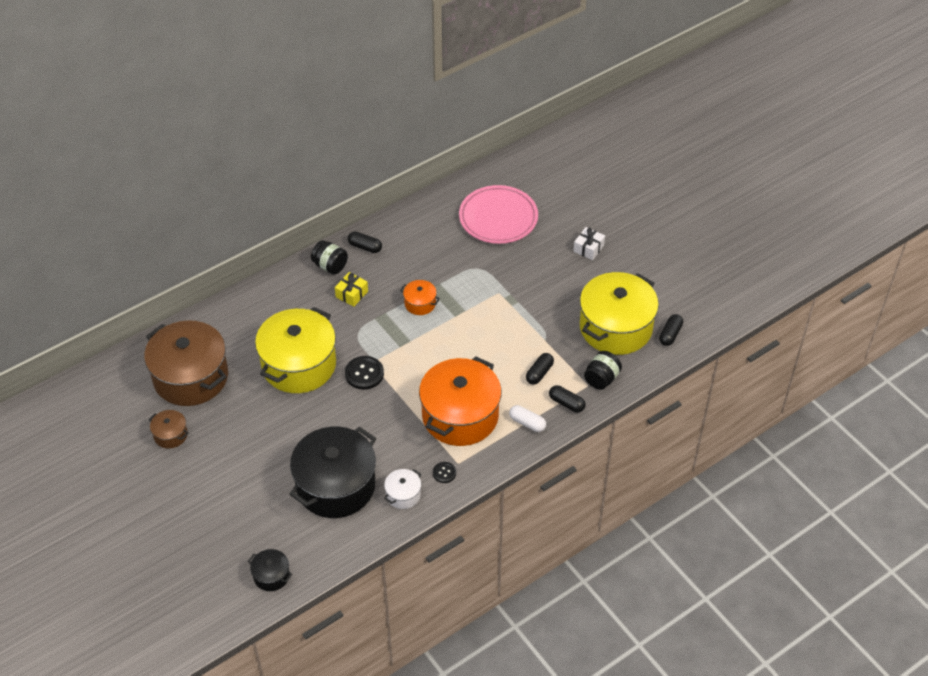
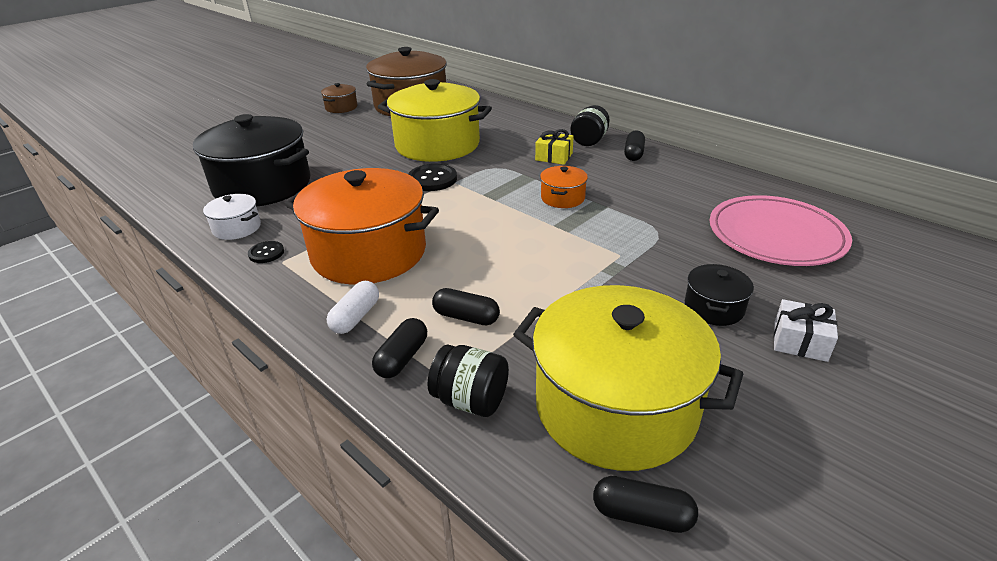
camera: 80 degrees right, 15 degrees down
(271, 576) = (152, 170): black pot -> black pot (714, 308)

